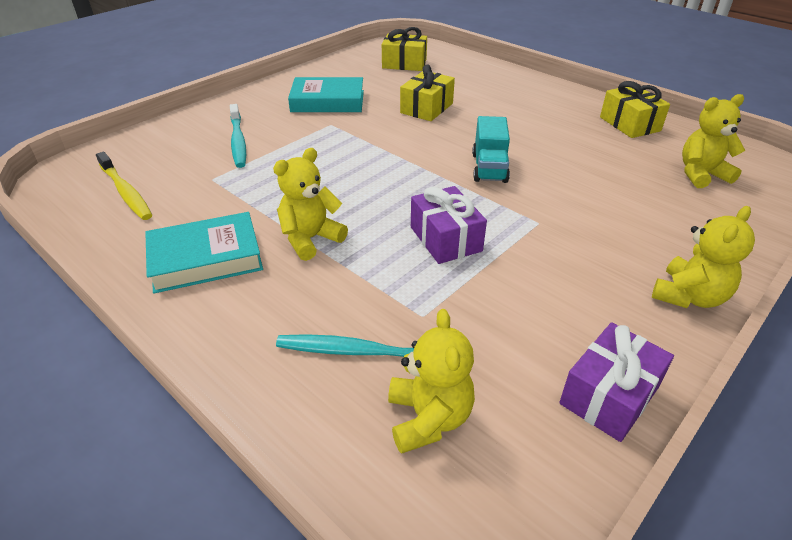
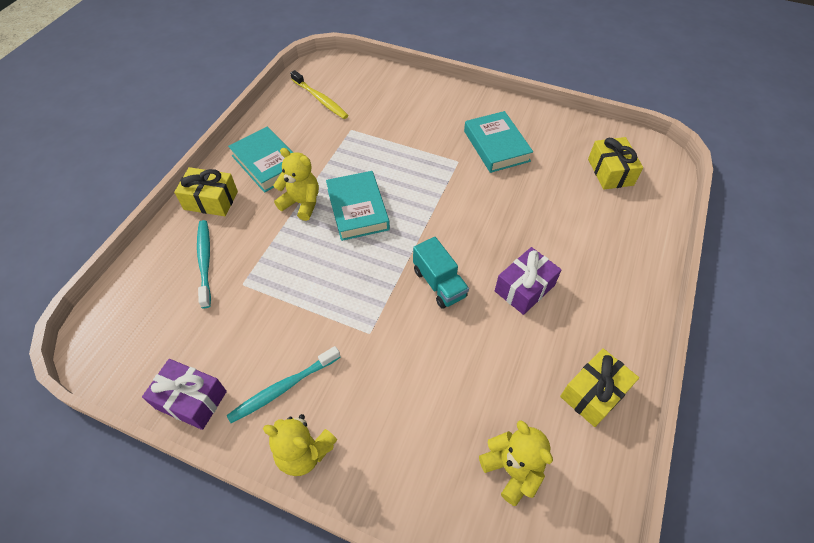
camera: 70 degrees right, 15 degrees up
(125, 192) = (320, 99): yellow toothbrush -> yellow toothbrush turned 75 degrees counterclockwise
(238, 141) = (405, 121): turquoise toothbrush -> turquoise toothbrush (283, 388)
(353, 198) = (358, 209): none -> turquoise book
(426, 108) = (524, 214): yellow gift -> yellow gift (211, 200)
(428, 418) = (161, 308): yellow teddy bear -> none
(445, 239) = (326, 276): purple gift -> purple gift (524, 288)
(489, 168) = (439, 283): turquoise truck -> turquoise truck turned 105 degrees counterclockwise

